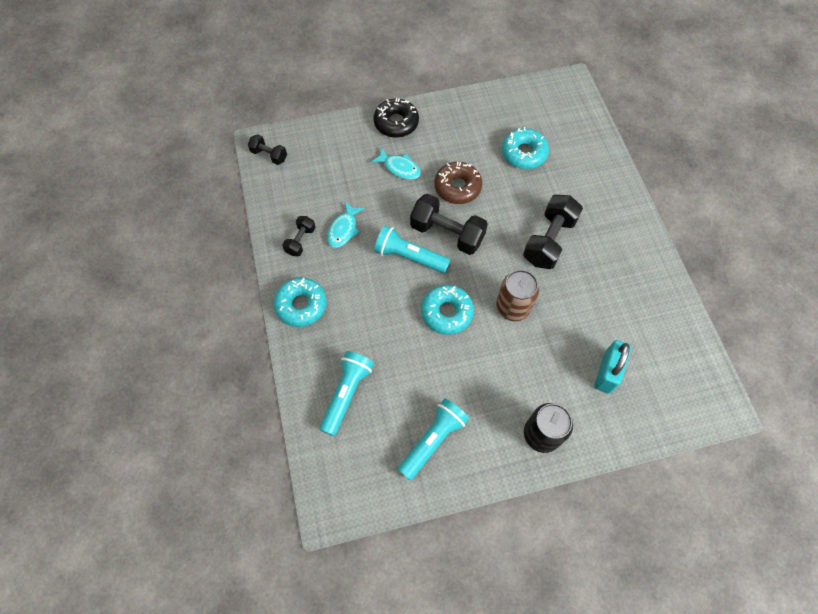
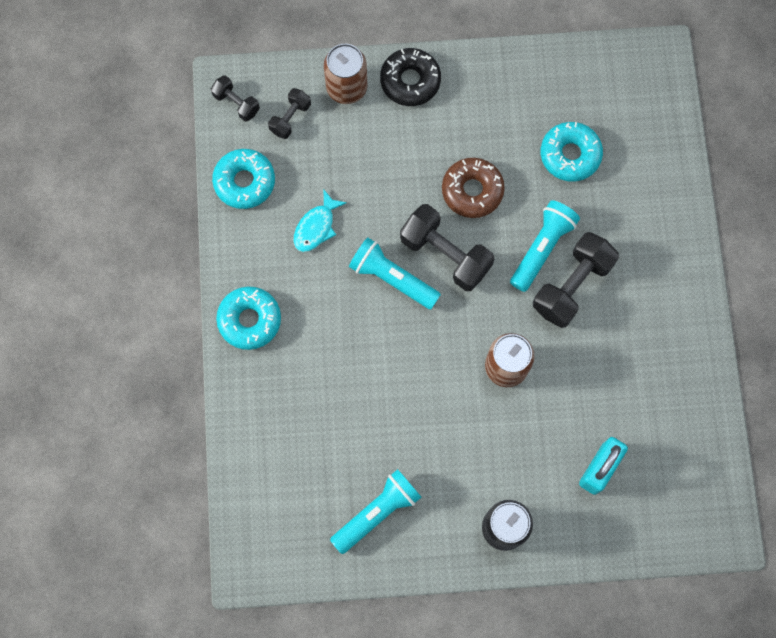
camera: 10 degrees right, 10 degrees up
(300, 241) = (260, 233): black dumbbell -> black dumbbell (290, 118)
(347, 394) = (287, 440): turquoise flashlight -> turquoise flashlight (542, 248)
(350, 133) = (346, 87): none -> brown can
(399, 168) = (402, 150): turquoise fish -> none
(446, 312) = (424, 360): turquoise donut -> turquoise donut (244, 182)

